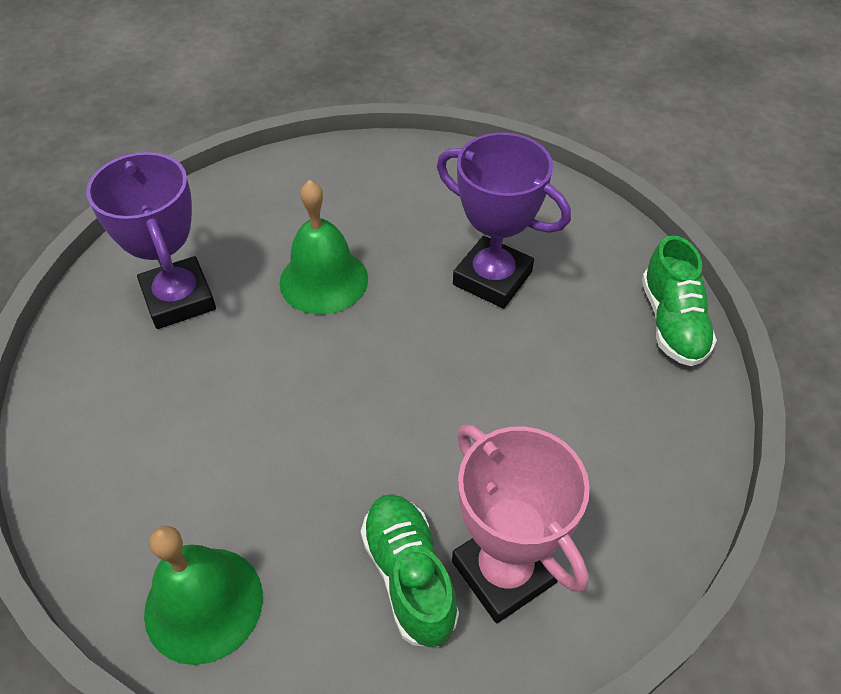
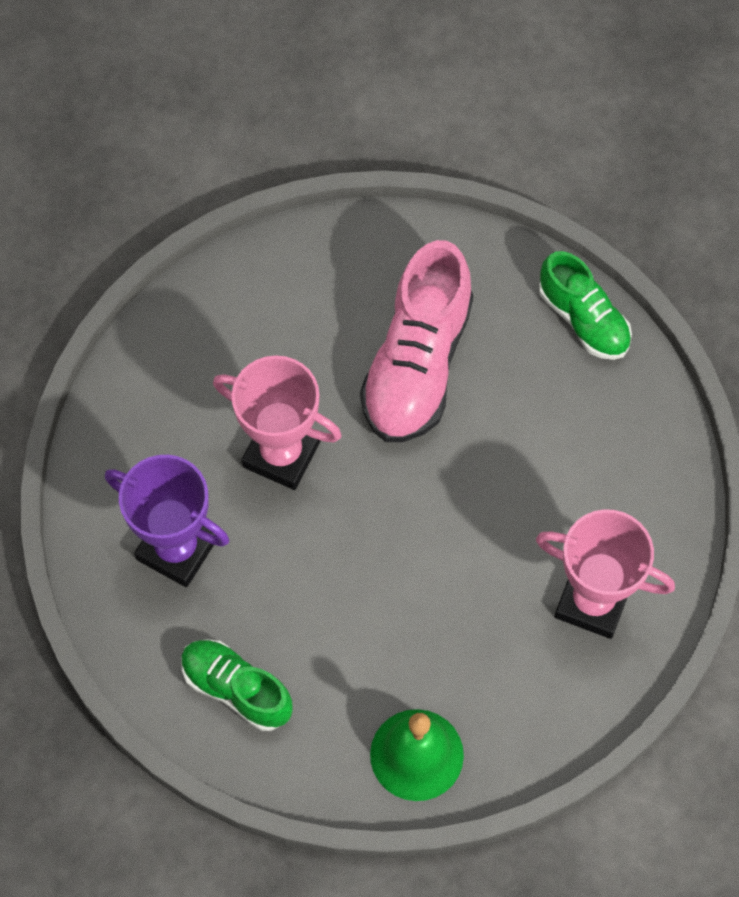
camera: 35 degrees left, 15 degrees up
(323, 280) = (281, 454): green bell -> pink trophy
(409, 576) = (534, 646): green shoe -> green shoe (236, 689)
(492, 278) = (417, 364): purple trophy -> pink shoe

